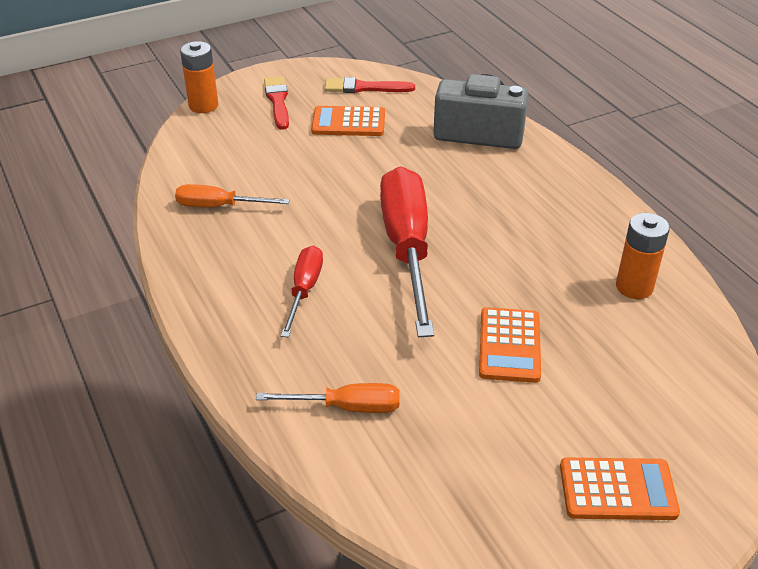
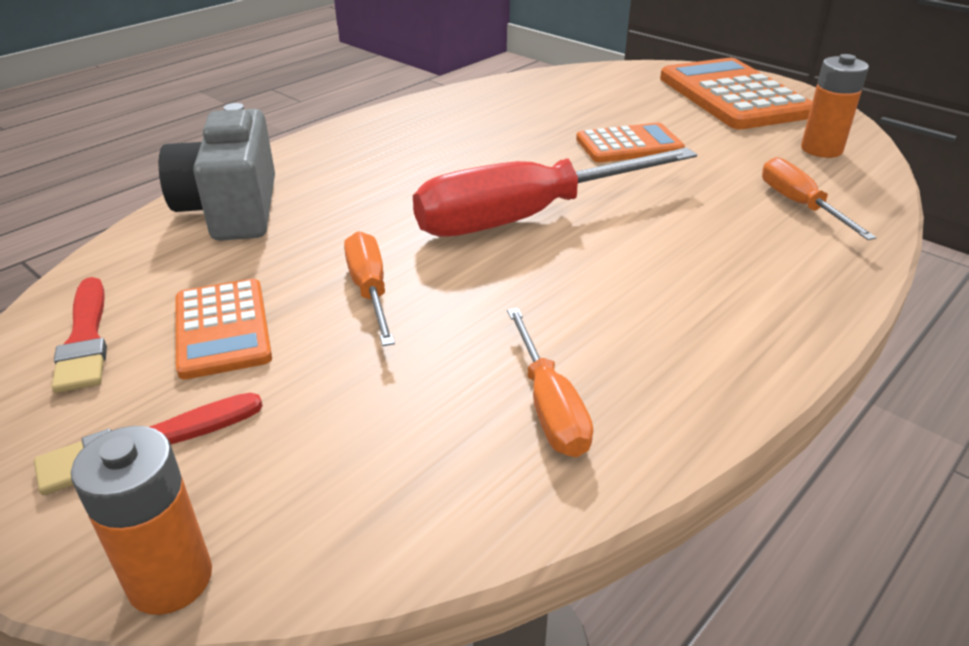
camera: 110 degrees left, 5 degrees down
(304, 290) = (666, 269): red screwdriver -> none
(355, 169) = (370, 290): none -> orange screwdriver
(617, 490) = (733, 96): orange calculator -> orange calculator, size x1.74
(634, 287) = (497, 105): orange battery -> orange battery (821, 149)

